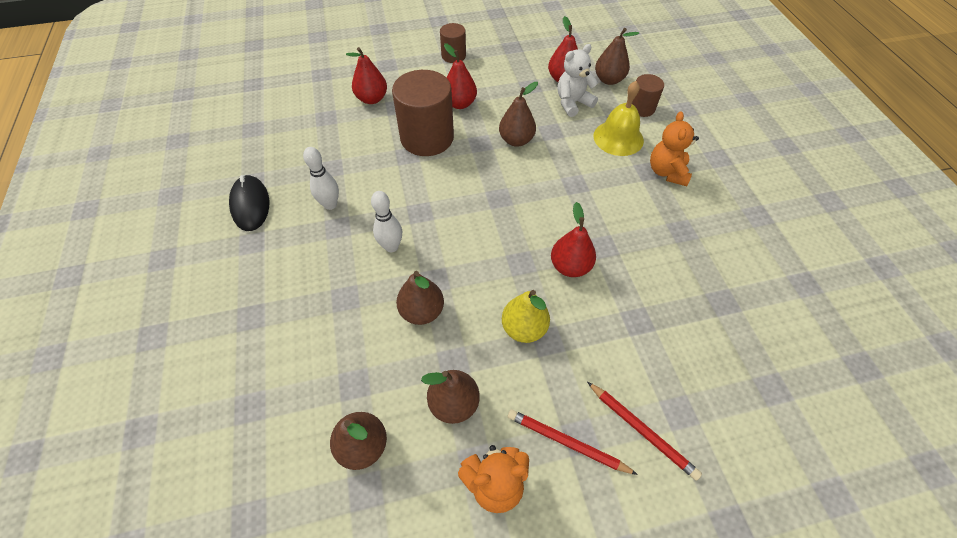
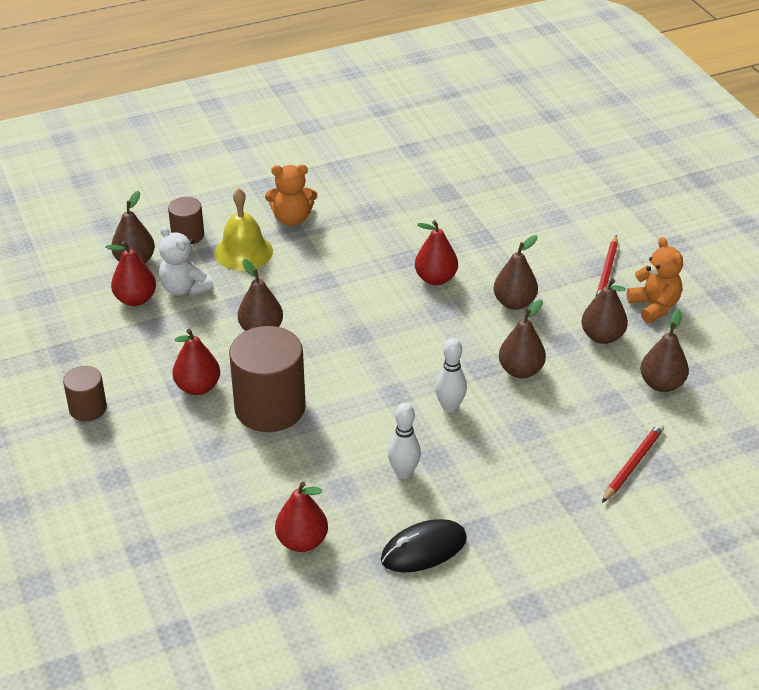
camera: 100 degrees left, 15 degrees down
(372, 99) = (197, 477): red pear -> red pear (302, 541)
(524, 328) = (514, 303): yellow pear -> brown pear
(642, 430) = (580, 235): red pencil -> red pencil (633, 464)

